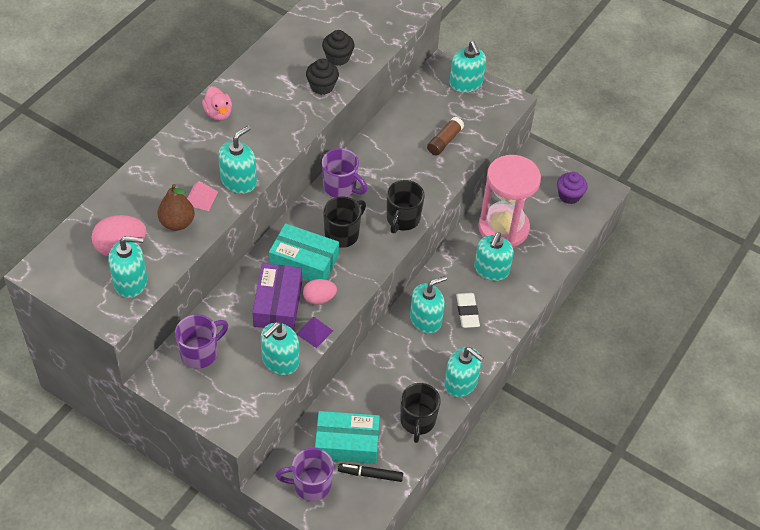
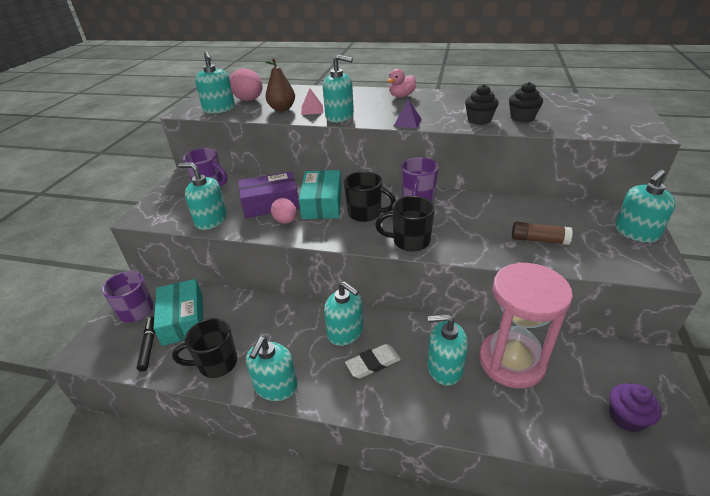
camera: 75 degrees right, 15 degrees down
(314, 332) = (247, 228): purple pyramid -> purple pyramid (407, 122)

